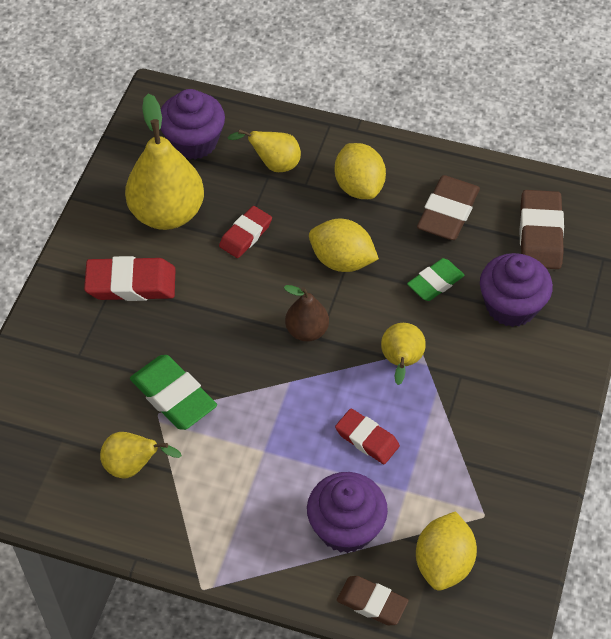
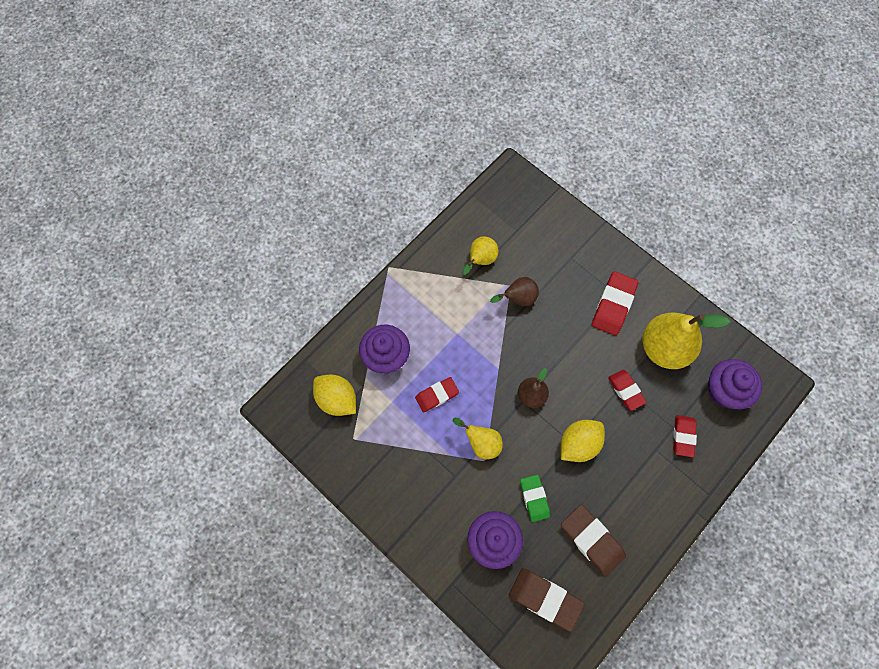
camera: 115 degrees right, 15 degrees up
(173, 396) = (518, 298): green eraser -> brown pear
(274, 164) = (683, 436): yellow pear -> red eraser
(359, 186) = (640, 487): yellow lemon -> none
(372, 602) = (335, 349): brown eraser -> none

